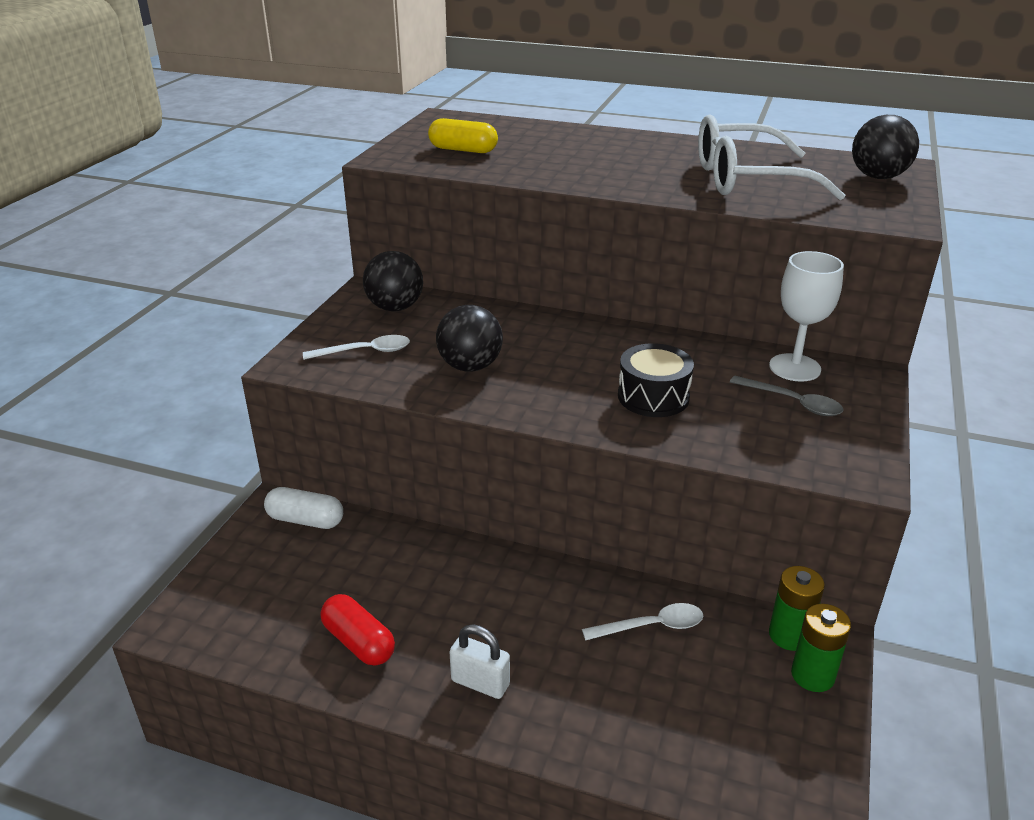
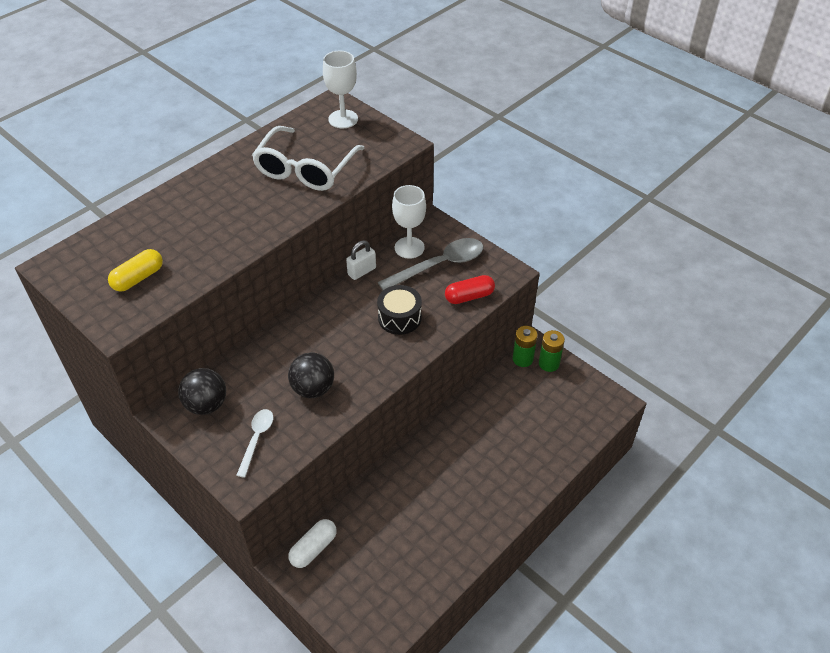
camera: 65 degrees left, 15 degrees up
(359, 642) = (437, 546): red capsule -> red capsule (469, 296)
(480, 683) = (492, 498): white padlock -> white padlock (362, 271)
(651, 626) = (491, 409): white spoon -> none
(792, 402) = (439, 265): grey spoon -> grey spoon, size x1.74
(878, 177) = (343, 119): black ball -> white goblet

